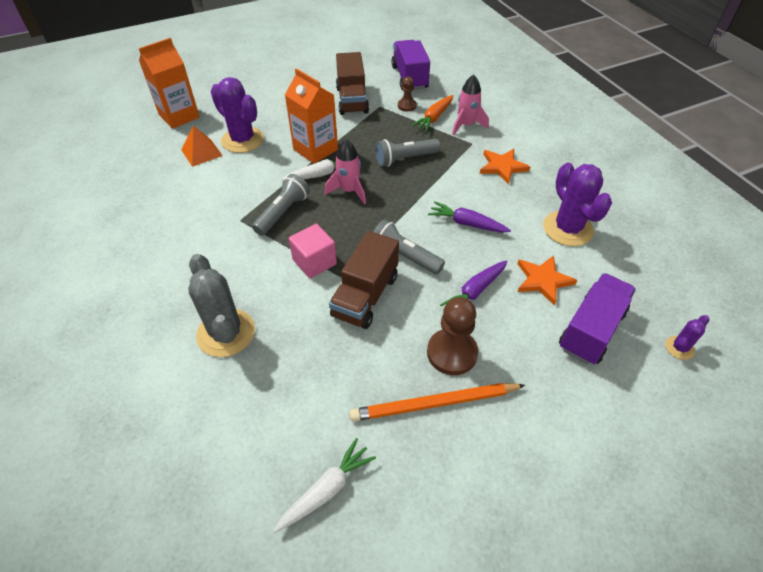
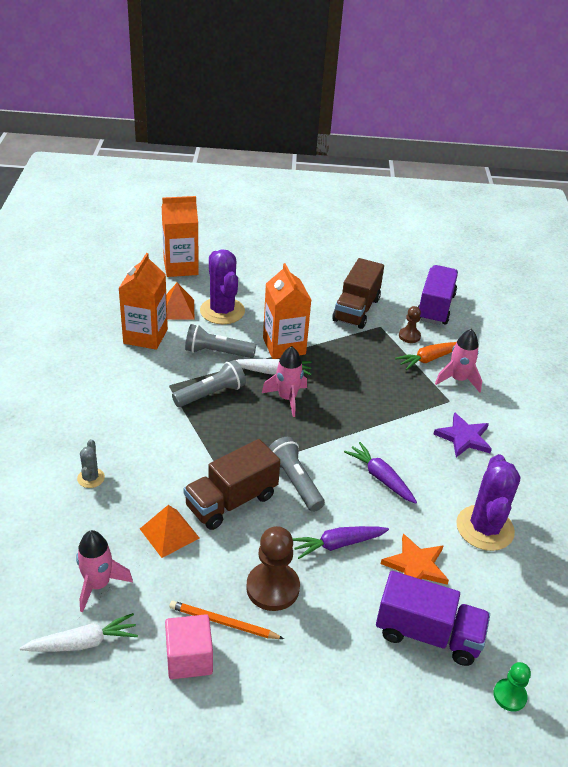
camera: 25 degrees right, 10 degrees down
(188, 186) = (145, 336): none -> orange carton
(226, 333) = (91, 478): grey cactus -> grey cactus, size x0.48
(302, 427) = (98, 585): none -> pink rocket
(314, 262) = (208, 451): pink cube -> pink cube (189, 658)
(333, 349) = (169, 533): none -> orange pyramid
(405, 159) = (366, 389): grey flashlight -> grey flashlight (217, 352)
(434, 404) = (223, 622): orange pencil -> orange pencil, size x0.65
(502, 167) = (463, 437): orange star -> purple star
(591, 330) = (427, 634): purple truck -> purple truck turned 45 degrees clockwise
(679, 348) = (509, 696): purple cactus -> green pawn

